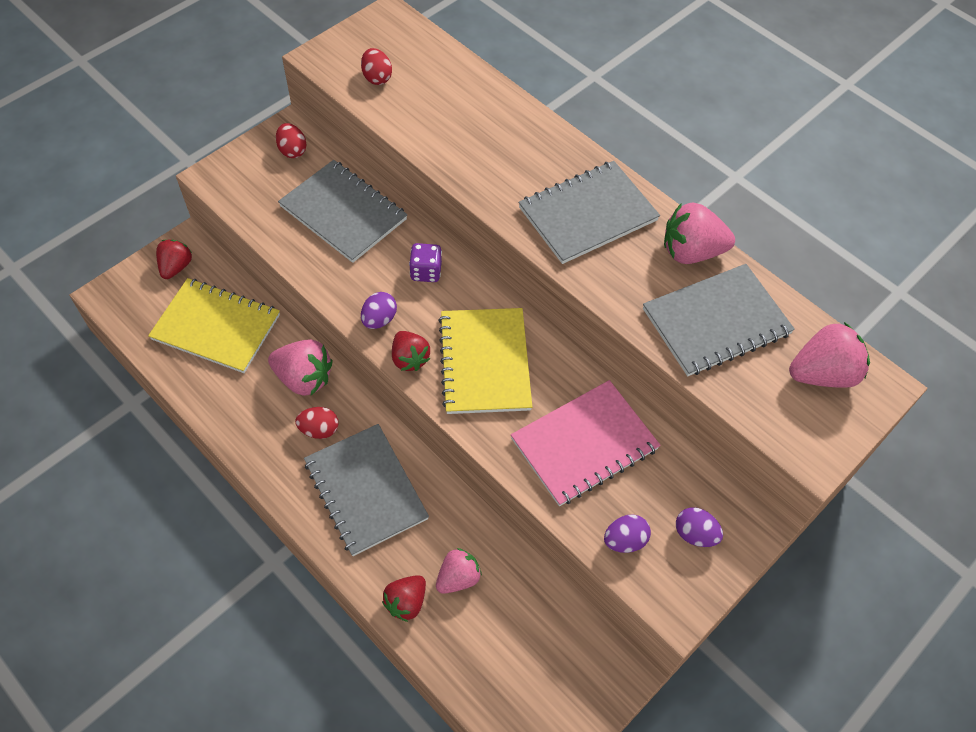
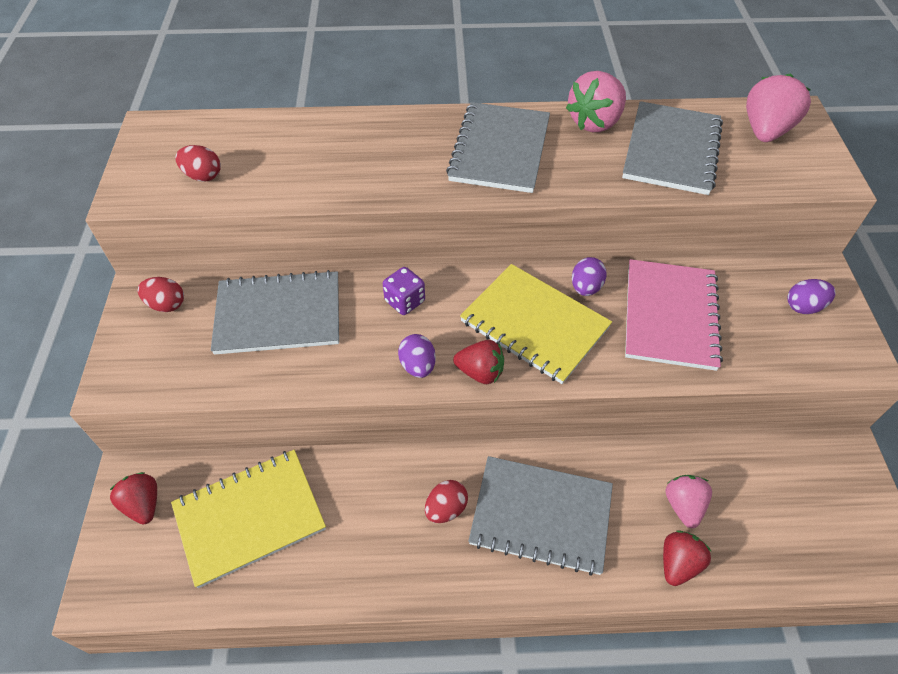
camera: 45 degrees left, 5 degrees down
(304, 378) = (381, 483): pink strawberry -> none
(406, 602) = (678, 563): red strawberry -> red strawberry turned 135 degrees counterclockwise
(624, 540) = (779, 351): purple egg -> purple egg (585, 288)

